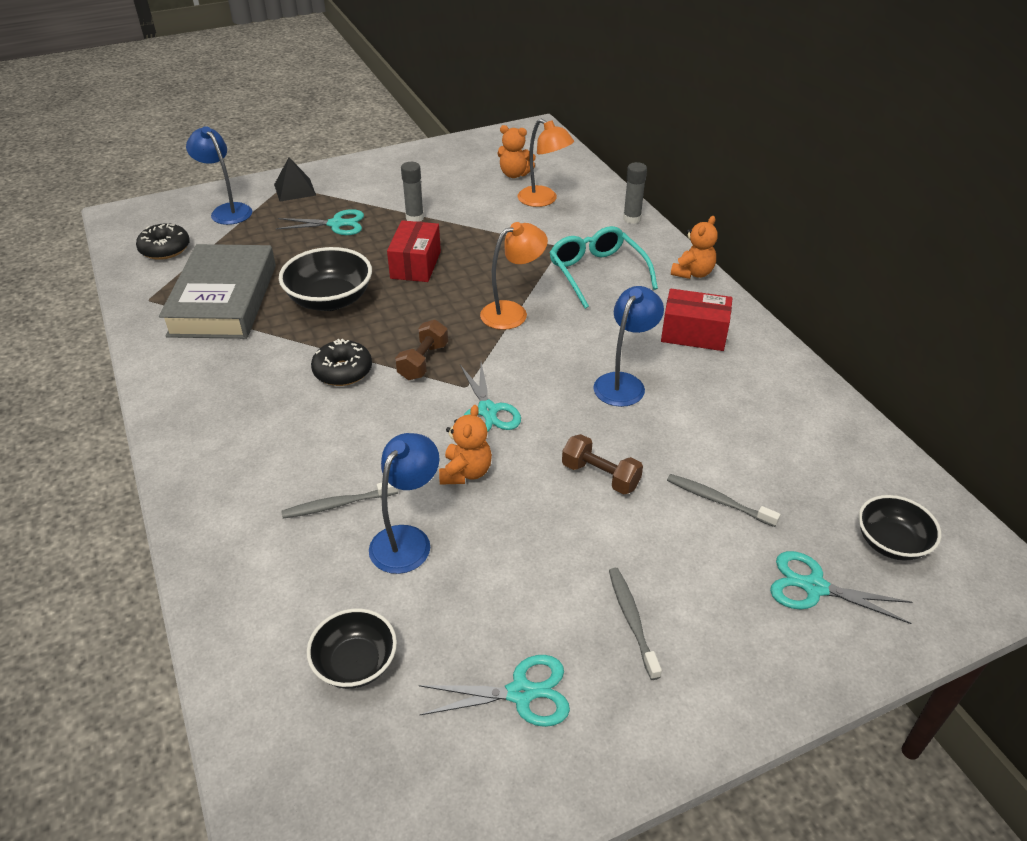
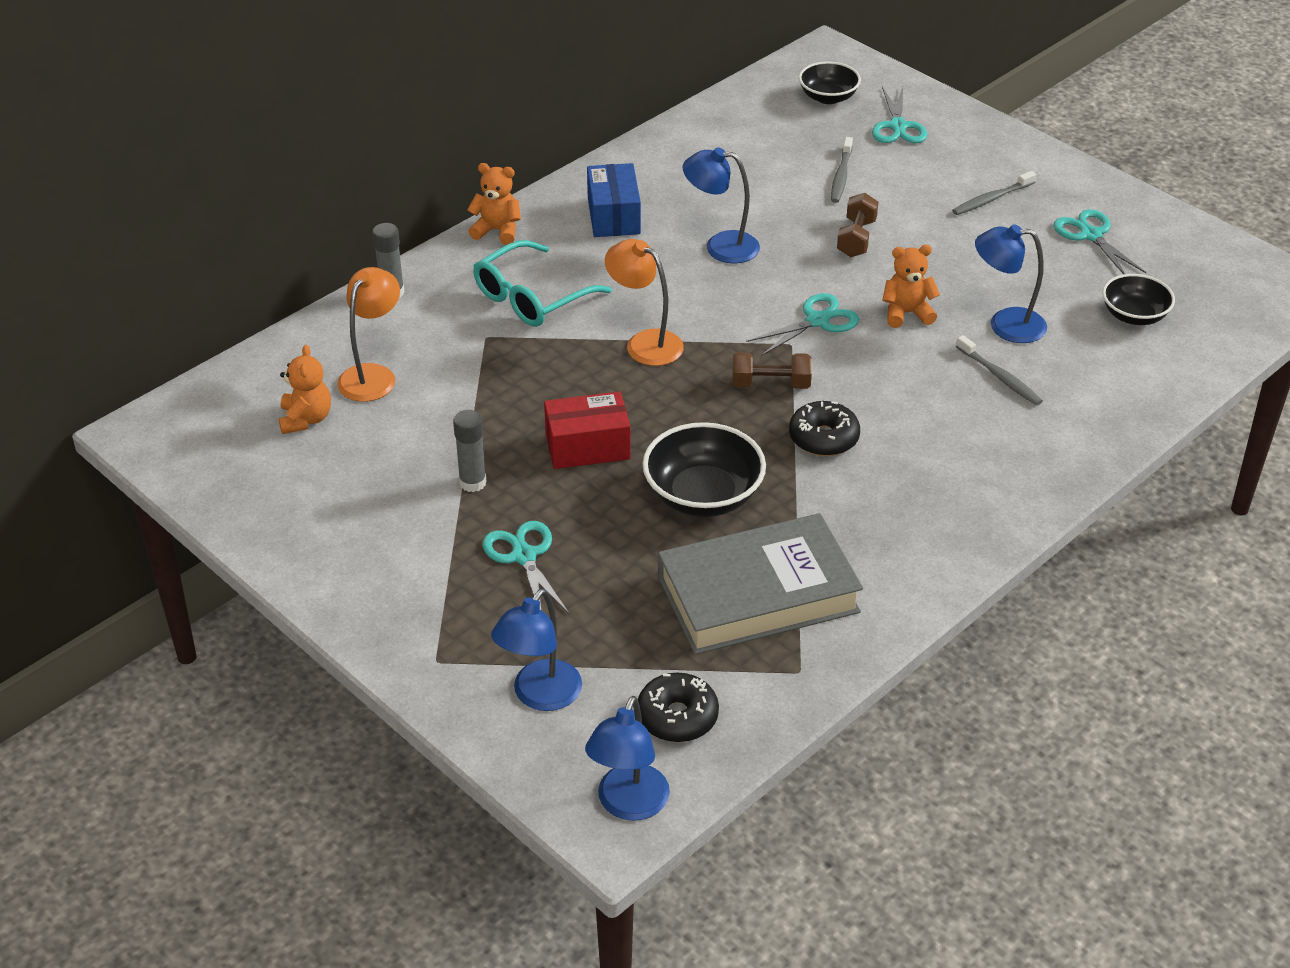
camera: 110 degrees left, 0 degrees up
(128, 222) = (628, 805): none -> blue lamp
(295, 189) = (443, 642): black pyramid -> none
(694, 334) = (613, 216): red box -> blue box

